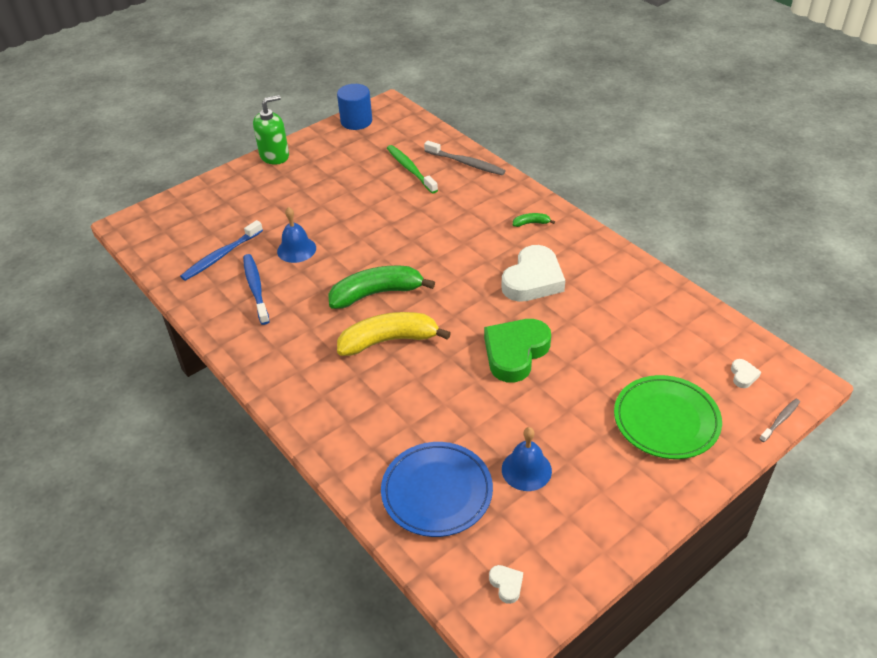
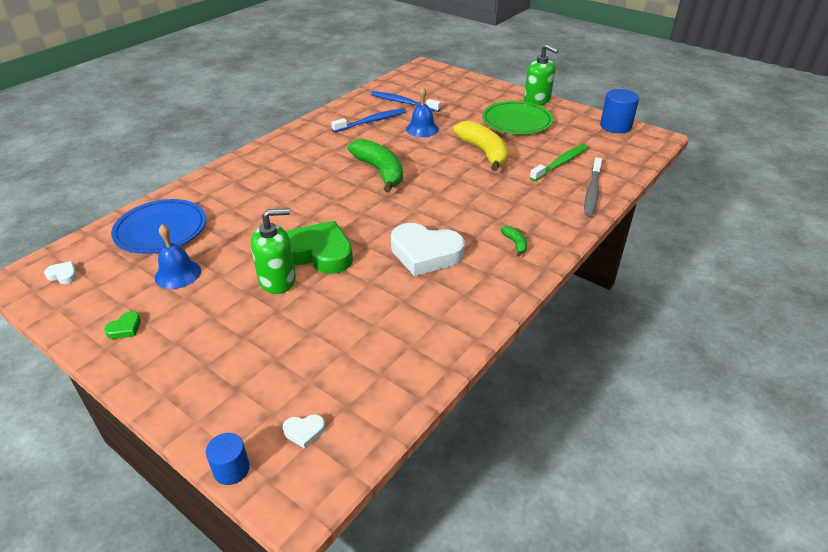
camera: 75 degrees right, 5 degrees down
(389, 340) = (325, 185): yellow banana -> yellow banana (484, 152)
(506, 584) = (63, 275): white heart -> white heart turned 120 degrees counterclockwise
(553, 386) = (277, 280): none -> green soap dispenser
(609, 509) = (125, 328): none -> green heart
(666, 420) = (233, 363): green plate -> green plate (517, 121)
(780, 420) = (231, 469): grey toothbrush -> blue cylinder

